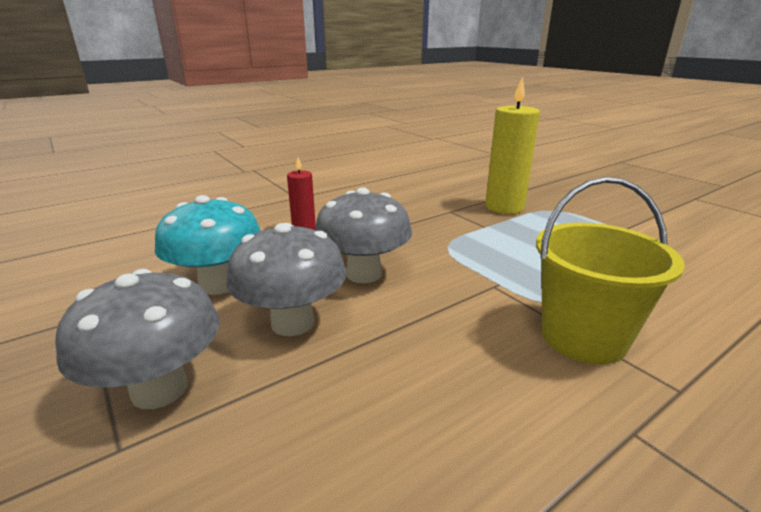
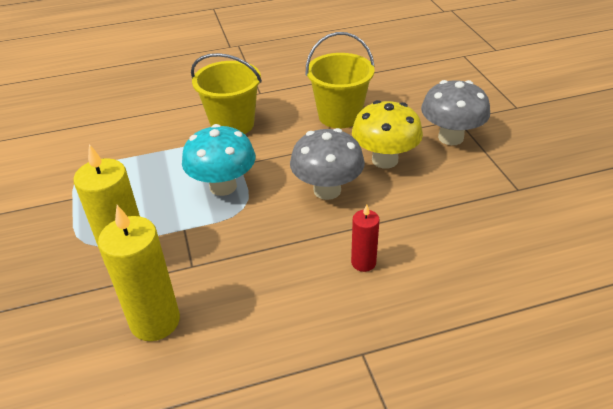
camera: 160 degrees left, 15 degrees up
(218, 284) = (437, 200): turquoise mushroom -> turquoise mushroom (223, 186)
(292, 323) = (384, 160): grey mushroom -> yellow mushroom
(403, 398) = (339, 116): none -> yellow bucket
(444, 190) = (155, 321): none -> yellow candle

